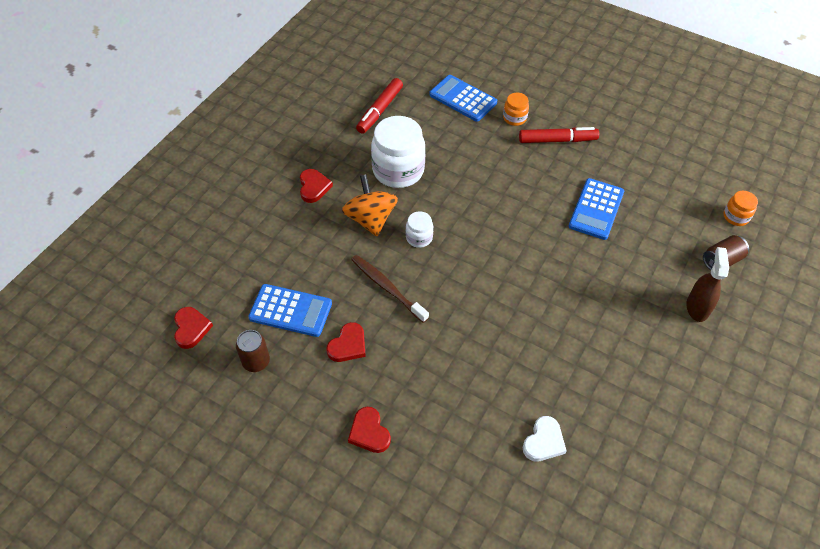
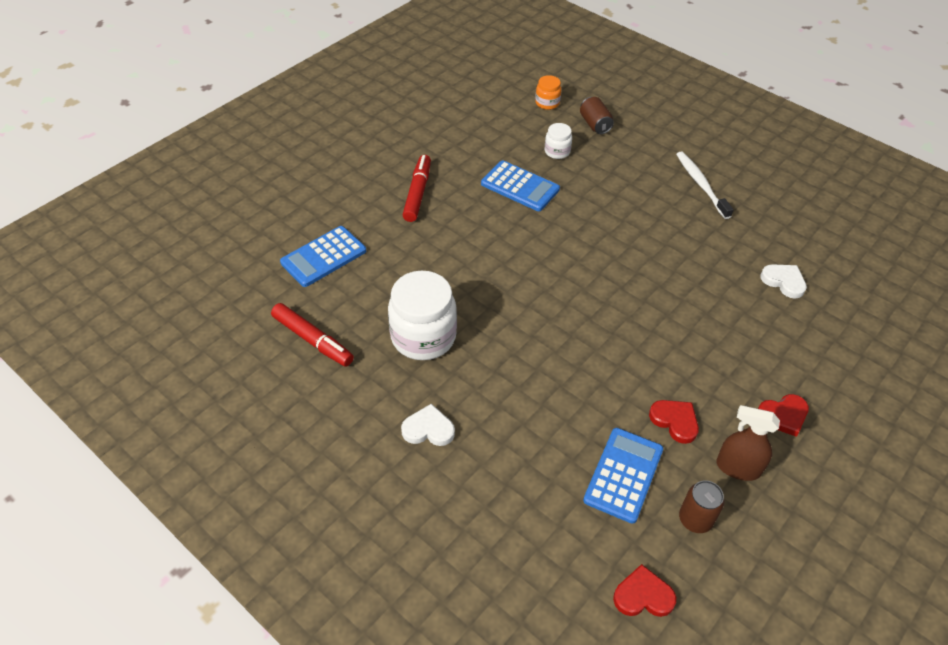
camera: 80 degrees left, 5 degrees down
(314, 187) = (428, 429): red heart -> white heart
(370, 219) = (495, 375): orange spinning top -> none
(387, 287) = (599, 373): brown toothbrush -> none
(419, 238) = (532, 333): white jar -> white jar (557, 151)
(514, 118) = (372, 219): orange jar -> none
(667, 363) = (701, 184): none -> white toothbrush
(697, 307) = (644, 152): brown spray bottle -> brown spray bottle (737, 468)

